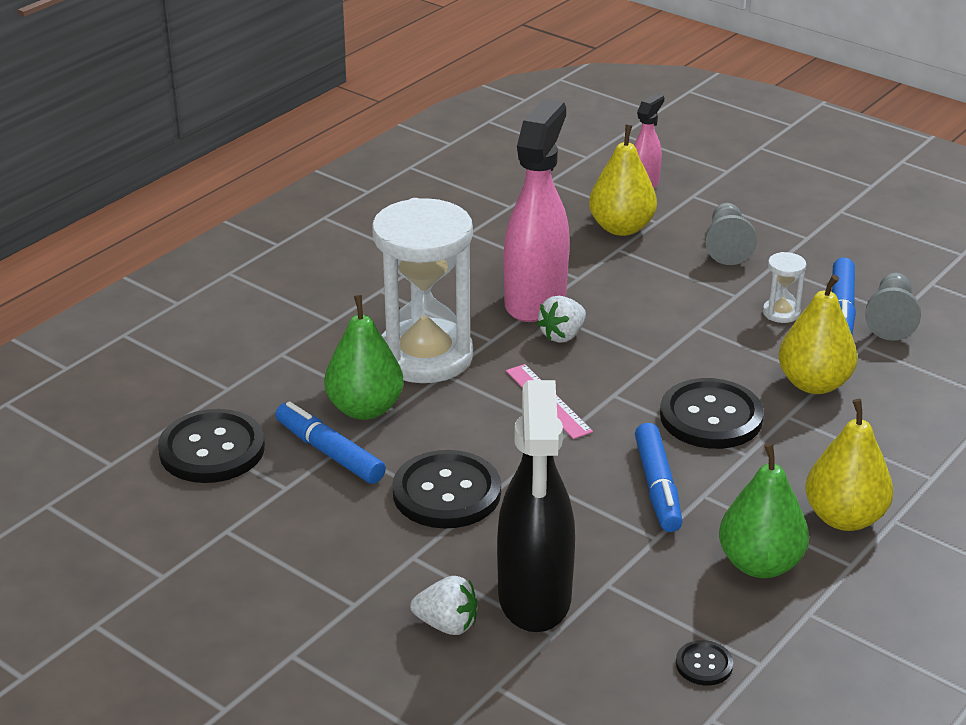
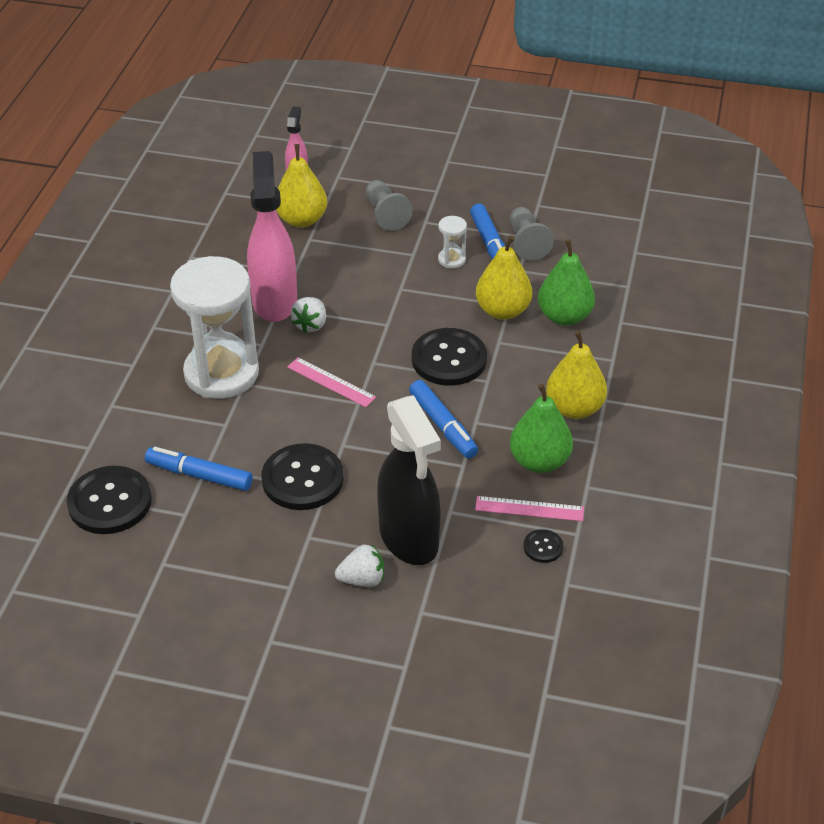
camera: 25 degrees left, 10 degrees up
(365, 409) = (203, 431): green pear -> green pear (564, 317)
(713, 614) = (529, 509): none -> pink ruler

